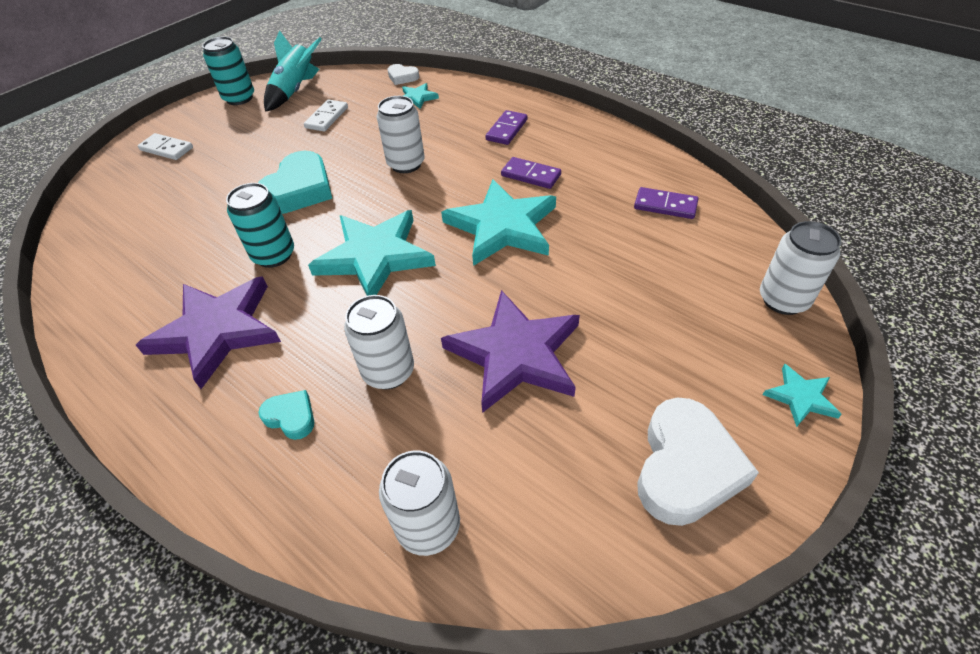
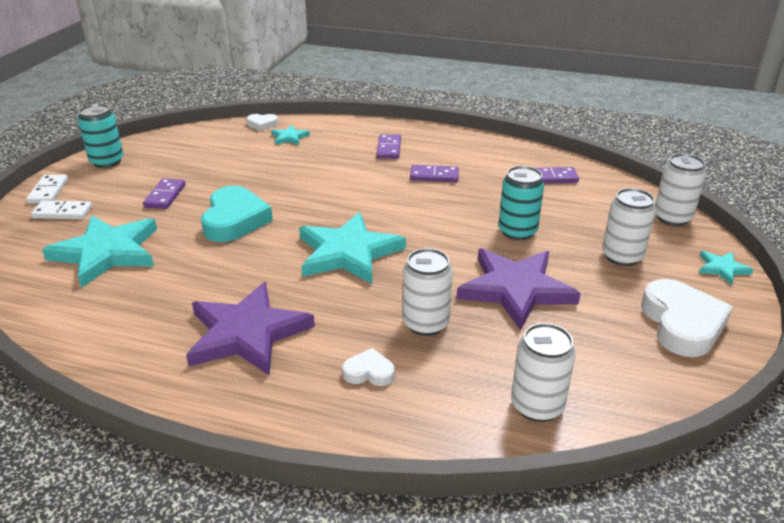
camera: 25 degrees left, 15 degrees down
(259, 148) = (165, 196): none -> purple domino
(274, 255) = (253, 270): turquoise can -> turquoise can (517, 231)
(291, 417) = (369, 372): turquoise heart -> white heart
(295, 90) = (162, 148): turquoise rocket -> none
(327, 118) = (214, 164): white domino -> white domino (48, 191)
(406, 164) = (320, 185): white can -> white can (622, 256)
(502, 227) = (439, 213): turquoise star -> turquoise star (107, 253)

